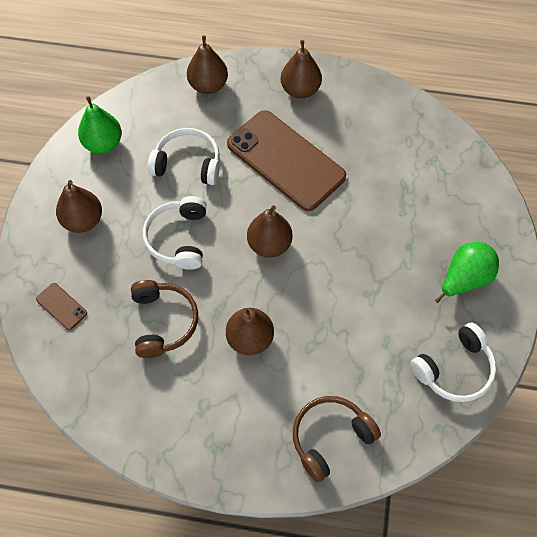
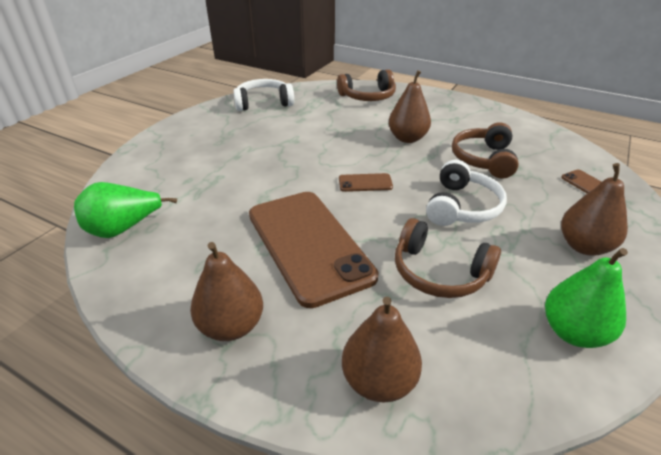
camera: 160 degrees left, 25 degrees down
(187, 164) = (439, 272): white headphones -> brown headphones
(269, 244) = (365, 183): brown pear -> brown phone
(464, 279) = (211, 133): green pear -> green pear (124, 229)

